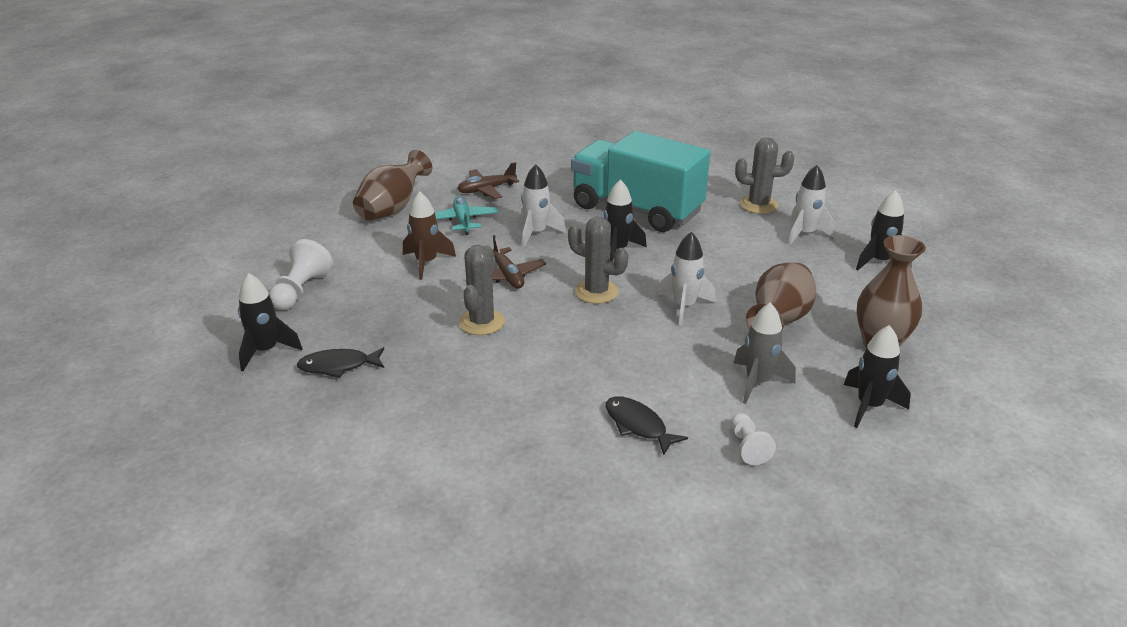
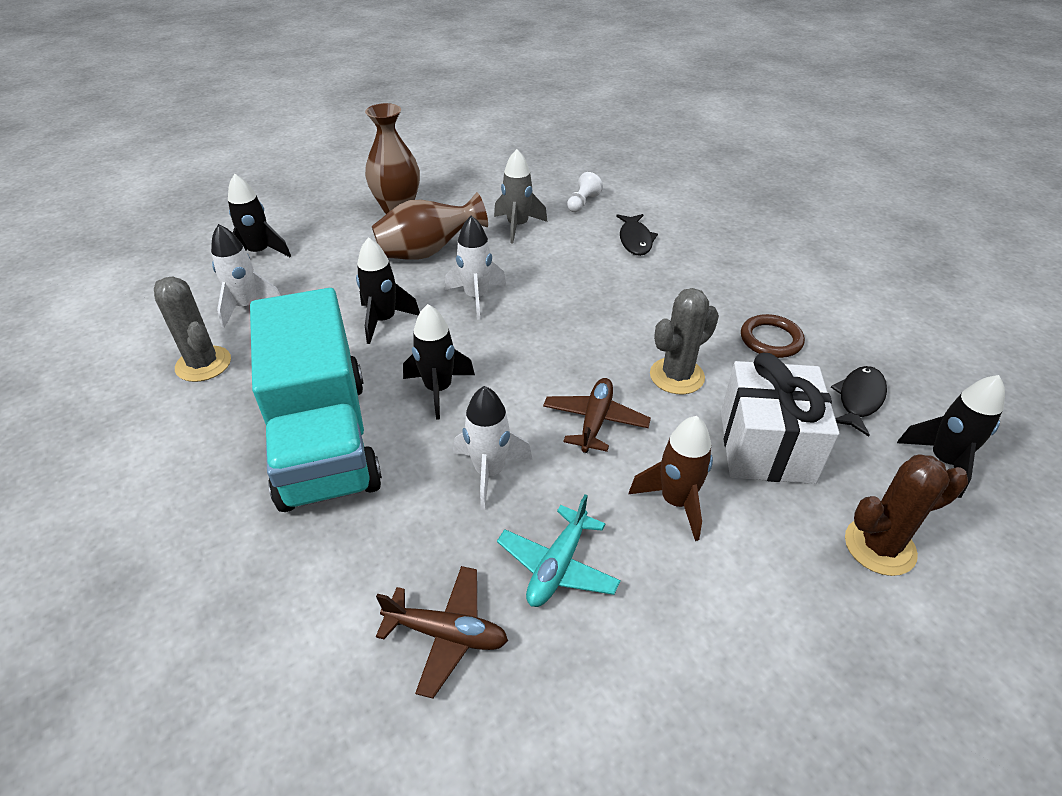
camera: 140 degrees left, 10 degrees up
(301, 291) = (879, 546): white pawn -> brown cactus
(338, 366) = (859, 399): black fish -> black fish turned 90 degrees counterclockwise
(391, 309) = (766, 446): none -> white gift
(392, 209) = (645, 686): brown vase -> none
(431, 382) = (771, 339): none -> brown ring
(596, 292) = (529, 351): grey cactus -> none
(869, 406) = (476, 188): black rocket -> black rocket (384, 321)

